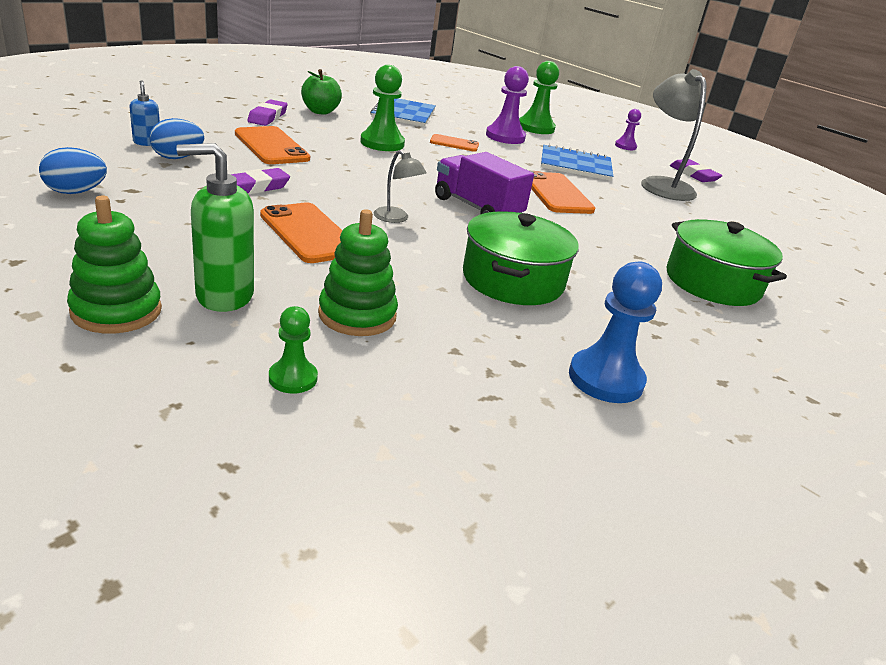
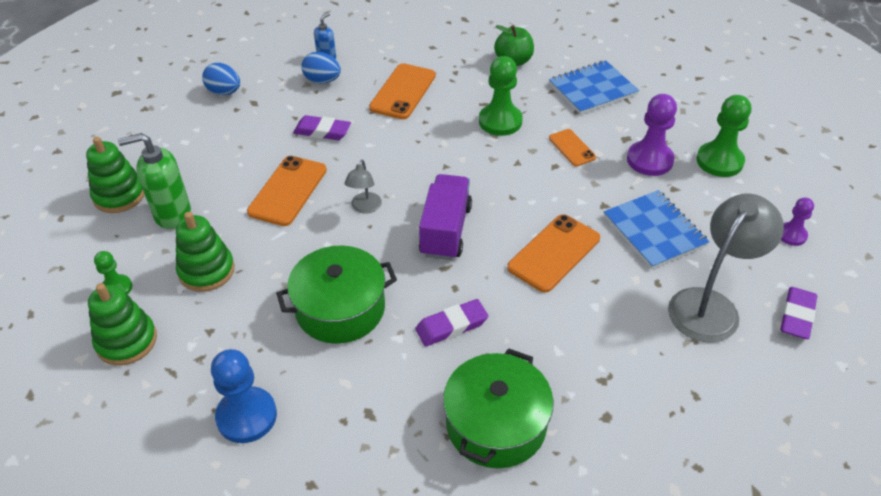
camera: 60 degrees right, 15 degrees up
(224, 296) = (172, 214): green soap dispenser -> green soap dispenser turned 60 degrees counterclockwise
(268, 117) = (455, 55): purple eraser -> purple eraser (451, 326)
(400, 407) = (126, 341): none -> green stacking toy

